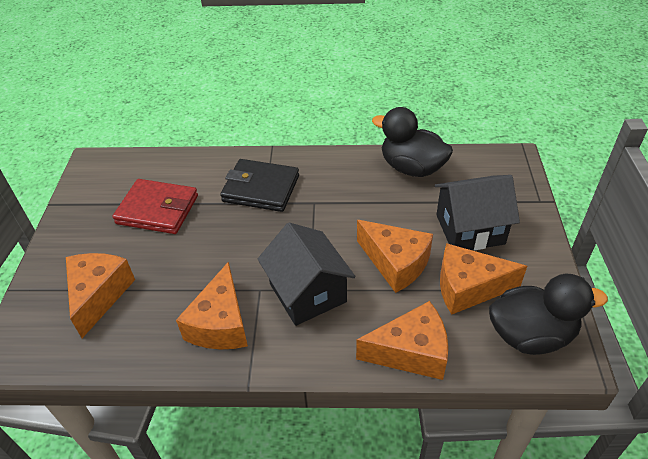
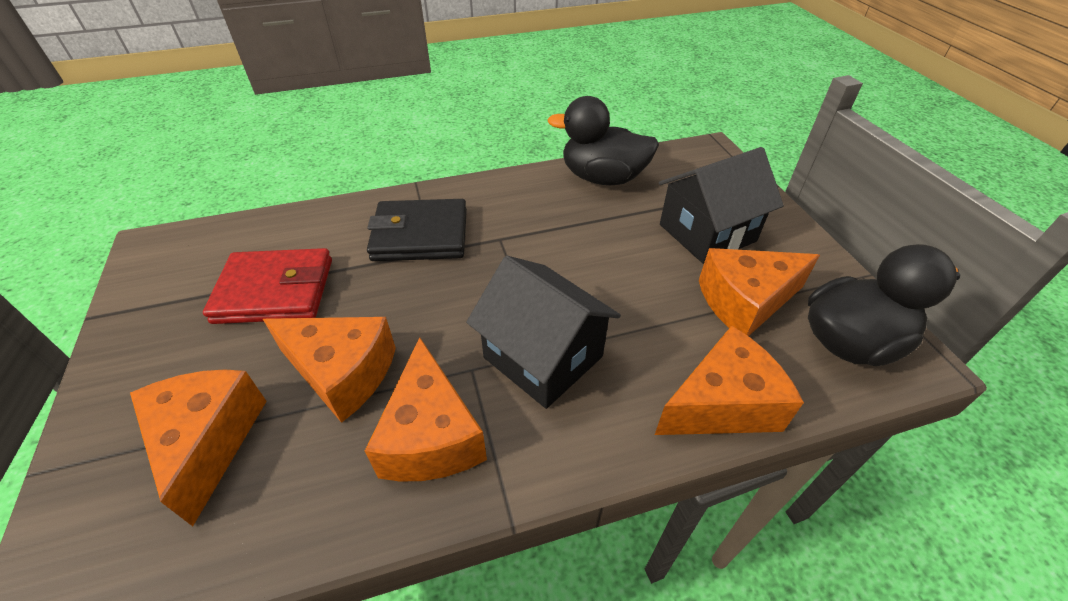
camera: 20 degrees left, 0 degrees up
(395, 263) = (641, 291): orange cheese -> orange cheese (342, 373)

